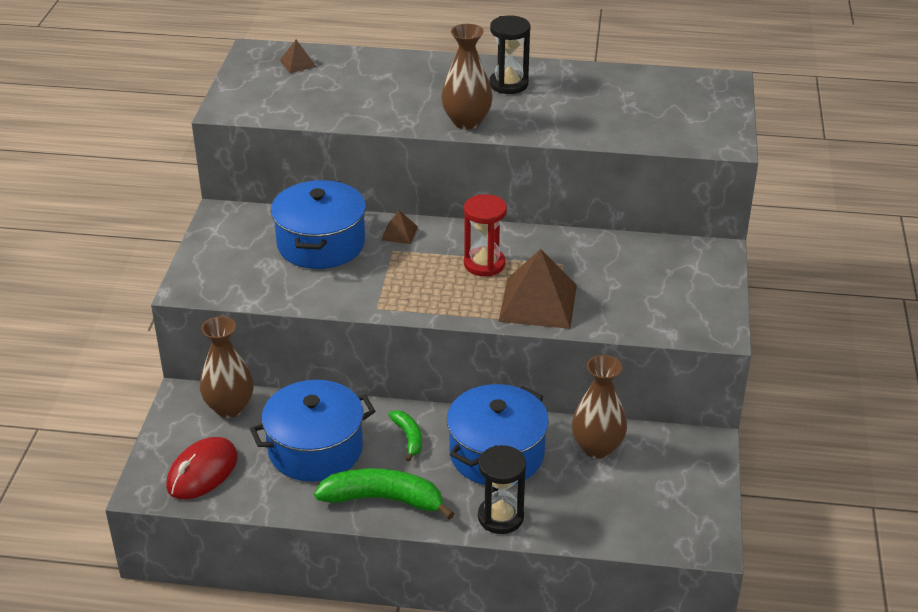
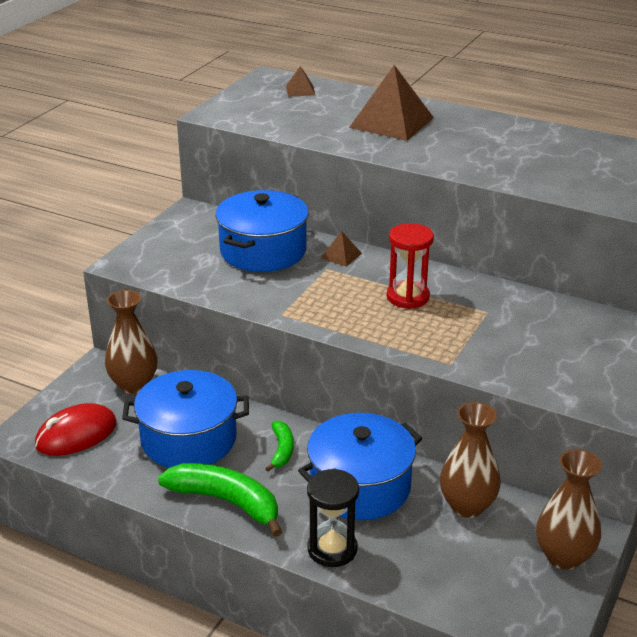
camera: 20 degrees right, 5 degrees down
(466, 122) = (427, 157): brown vase -> brown vase (563, 556)
(508, 84) = (487, 134): black hourglass -> none
(538, 302) = (442, 341): brown pyramid -> brown pyramid (391, 122)

